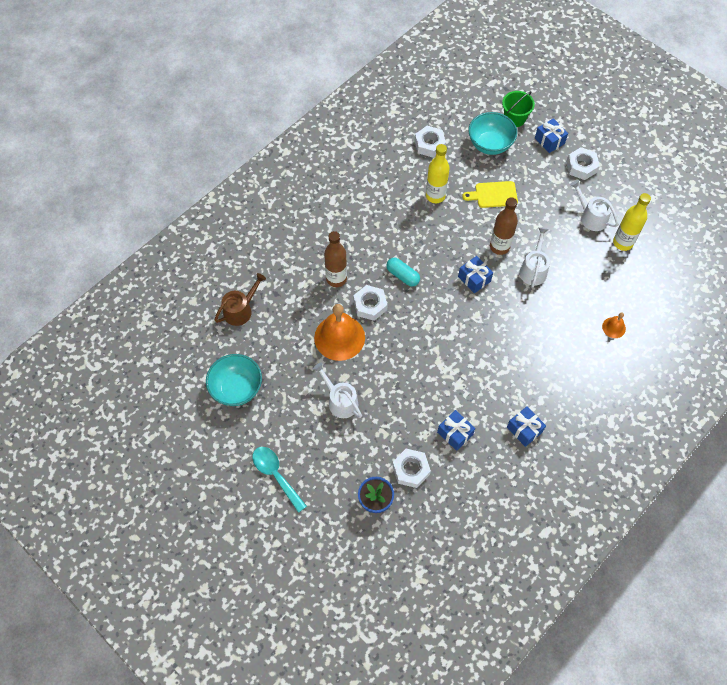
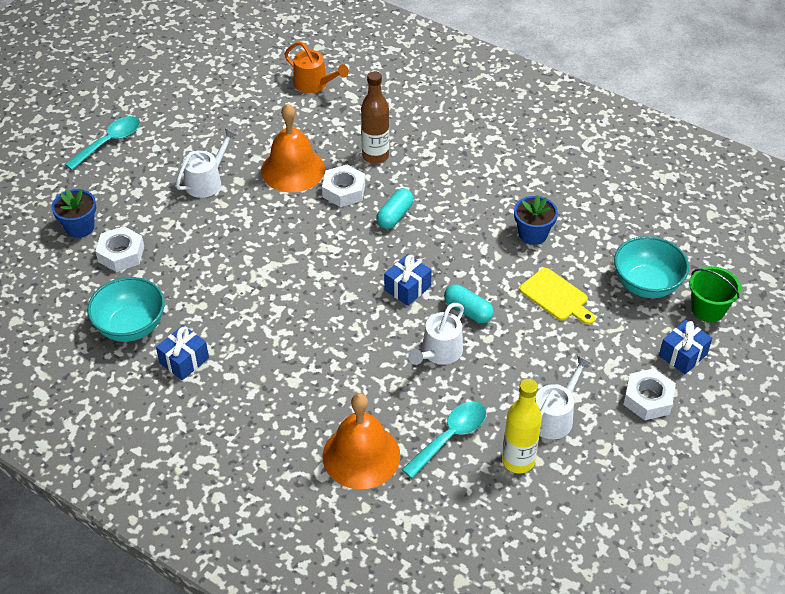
camera: 80 degrees right, 15 degrees down
(237, 388) = (213, 97): turquoise bowl -> turquoise bowl (131, 327)
(240, 310) = (314, 84): brown watering can -> orange watering can
(429, 144) = (619, 219): white nut -> none
(435, 196) = (533, 234): yellow bottle -> blue flower pot
(455, 433) = (173, 290): blue gift -> none
(493, 195) = (556, 296): yellow cutting board -> yellow cutting board turned 150 degrees clockwise
(499, 247) = (468, 311): brown bottle -> turquoise capsule
(533, 269) = (439, 352): white watering can -> white watering can turned 120 degrees clockwise
(602, 275) = (450, 437): none -> turquoise spoon
(614, 327) = (361, 455): orange bell -> orange bell, size x2.16

